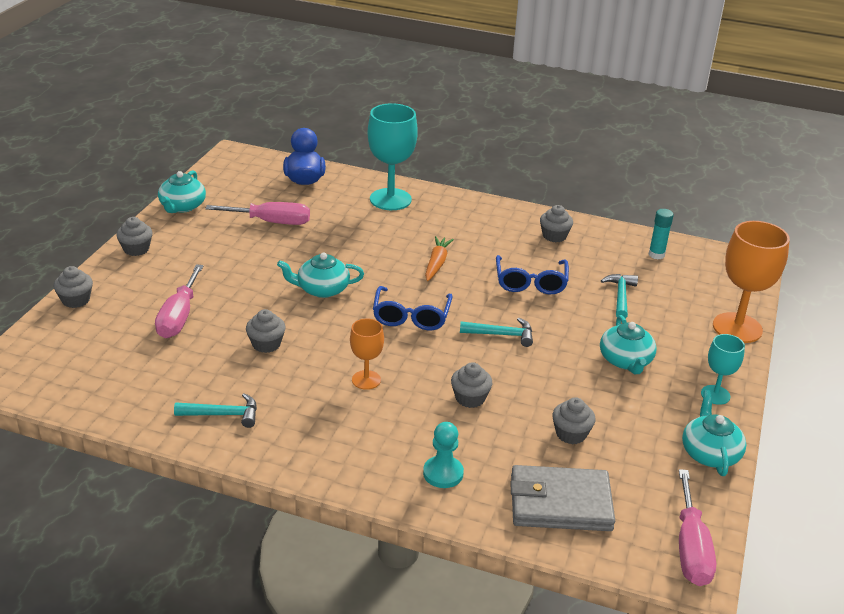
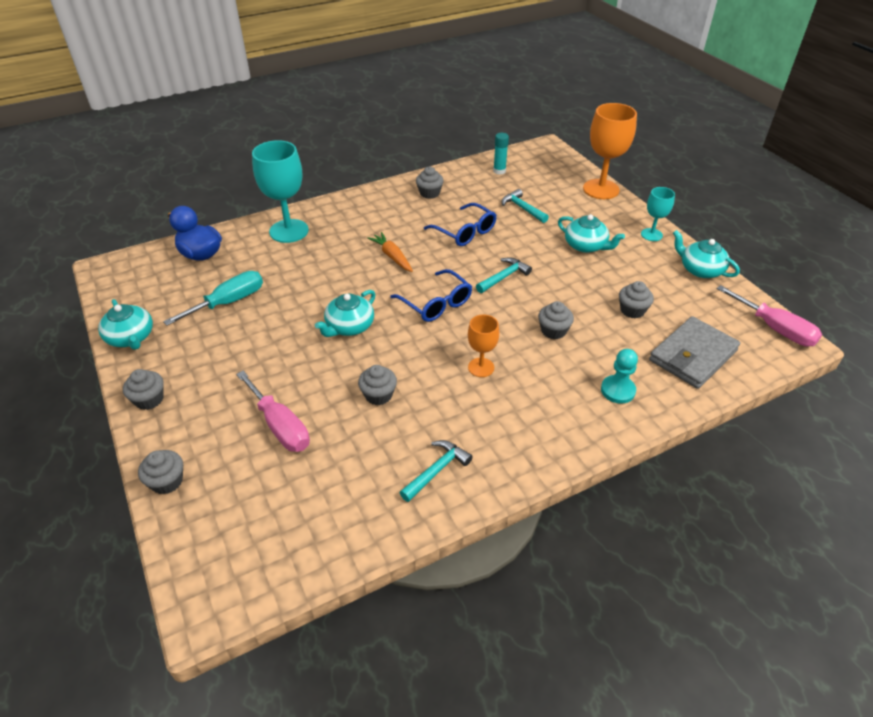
camera: 45 degrees left, 10 degrees up
(271, 222) = (229, 302): pink screwdriver -> turquoise screwdriver

